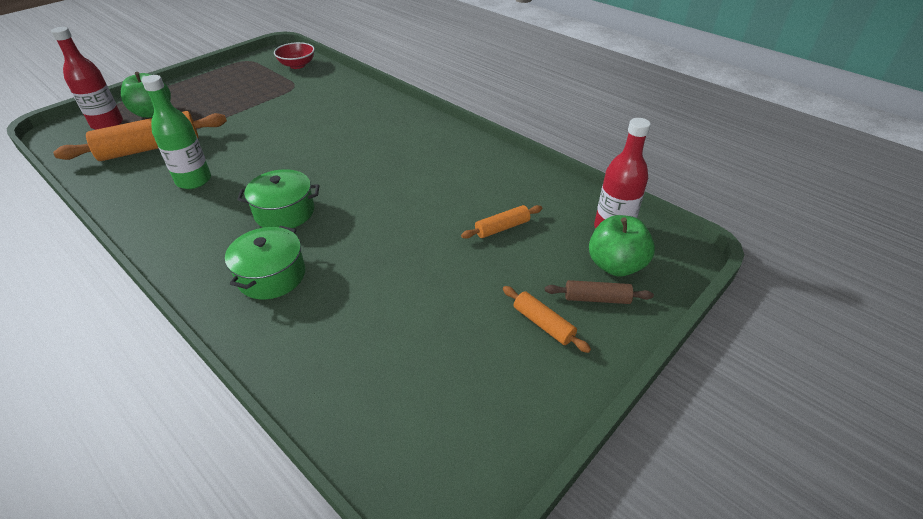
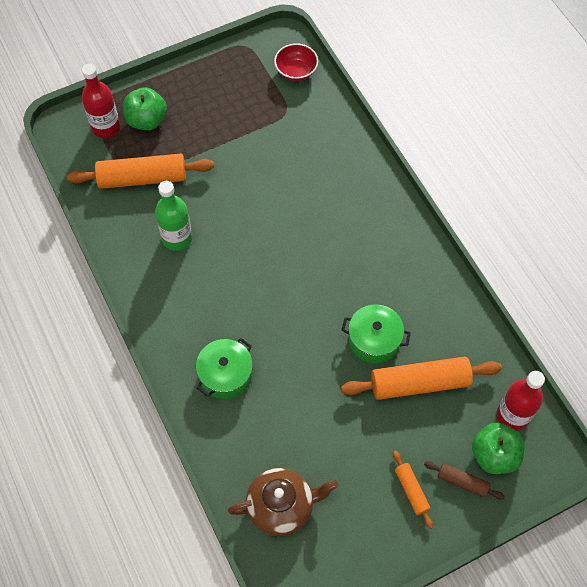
camera: 20 degrees right, 20 degrees up
(284, 212) = (246, 305): green pot -> green pot (374, 340)
(382, 391) = (281, 506): none -> brown teapot
(502, 228) = (419, 383): orange rolling pin -> orange rolling pin, size x2.00

